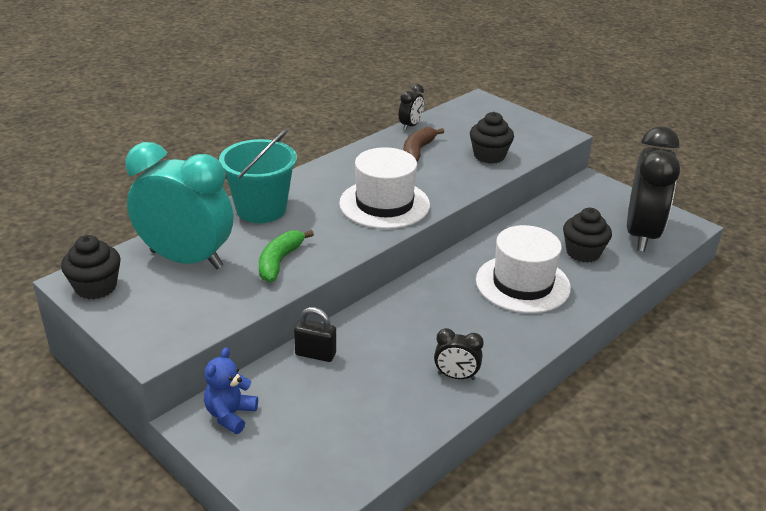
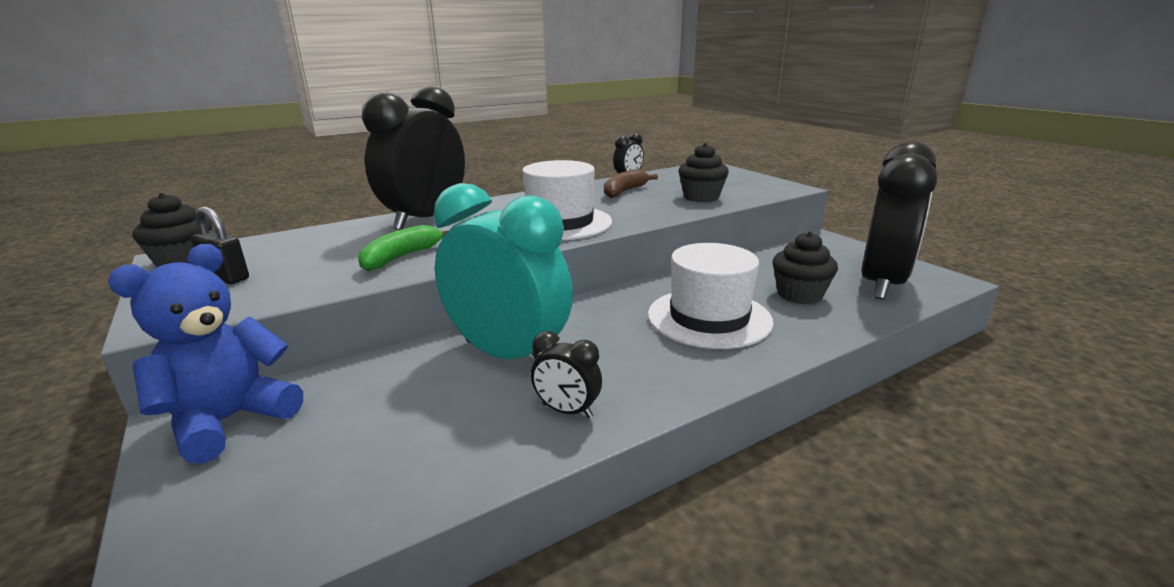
camera: 15 degrees right, 10 degrees down
(186, 259) = (305, 249): turquoise clock -> turquoise clock (508, 355)
(230, 415) = (229, 420): blue teddy bear -> blue teddy bear, size x1.65
(261, 209) = (425, 220): turquoise bucket -> black clock
(315, 354) = (399, 364): black padlock -> black padlock (227, 278)

